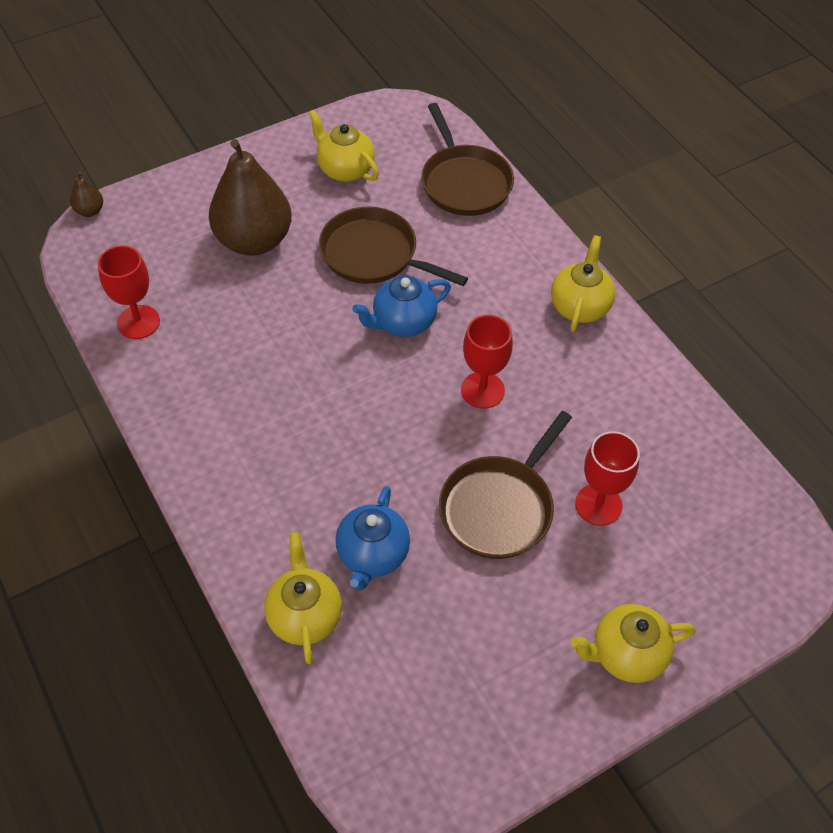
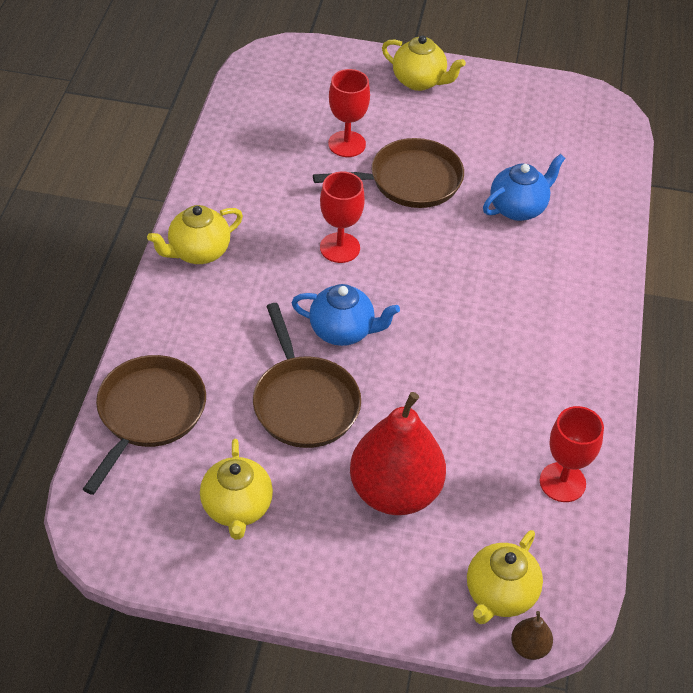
camera: 140 degrees left, 5 degrees down
(254, 241) = (395, 492): brown pear -> red pear
(304, 615) = (590, 206): yellow teapot -> yellow teapot (499, 595)

